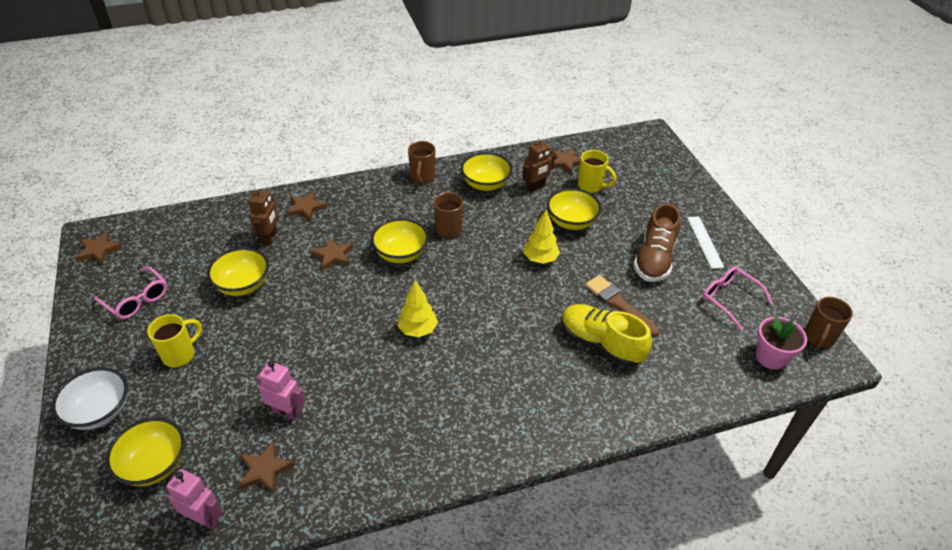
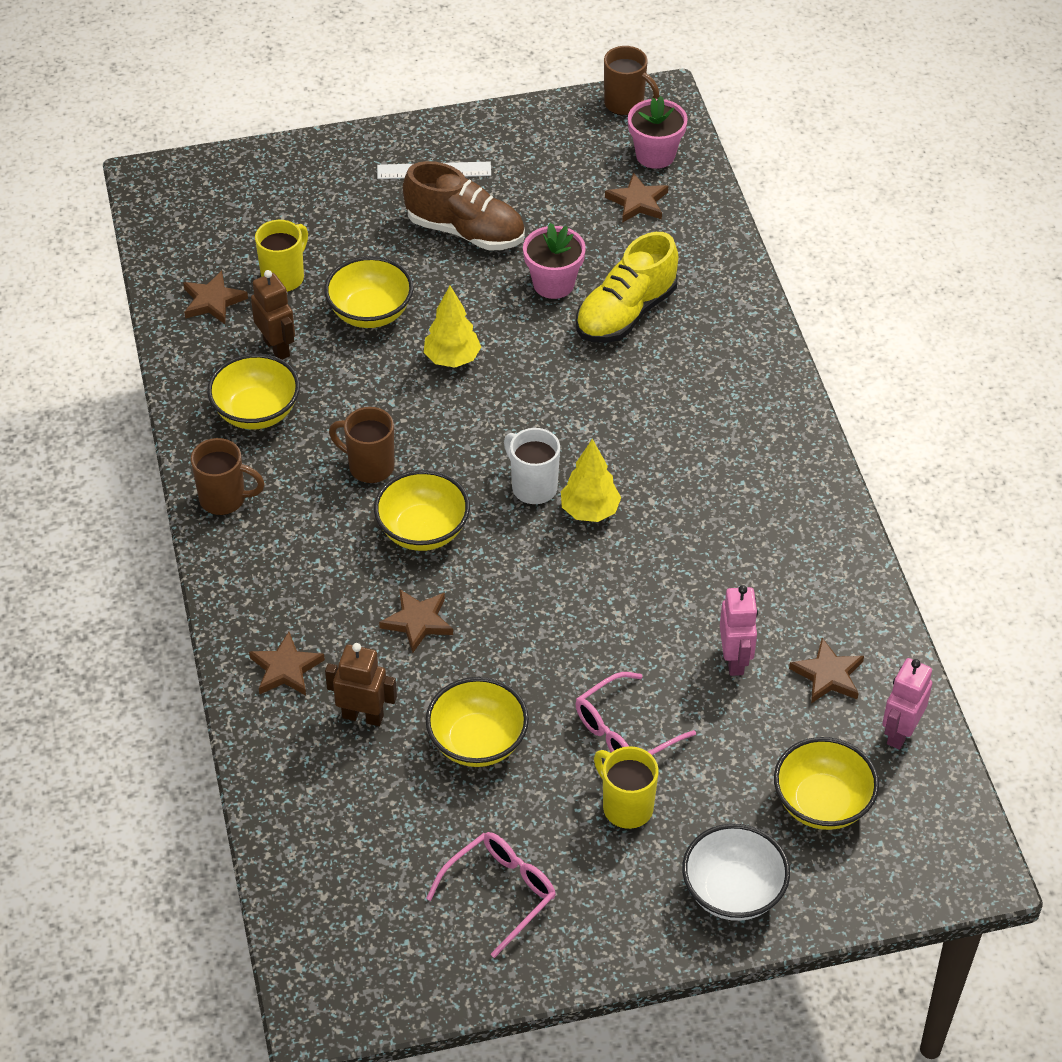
camera: 85 degrees left, 5 degrees up
(99, 250) = (366, 983): brown star -> brown star (637, 202)
(286, 412) = (735, 660): pink robot -> pink robot turned 150 degrees clockwise
(437, 301) = (533, 487): none -> white mug
(619, 304) = (553, 284): brown brush -> pink flower pot
(729, 299) = (551, 170): pink glasses -> pink glasses (624, 732)

